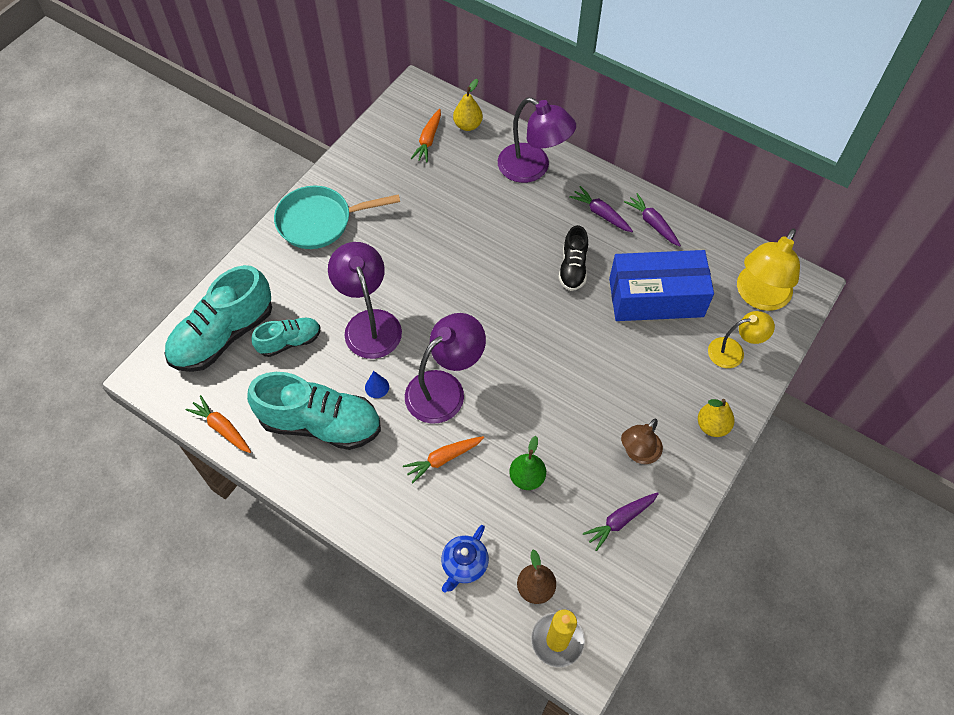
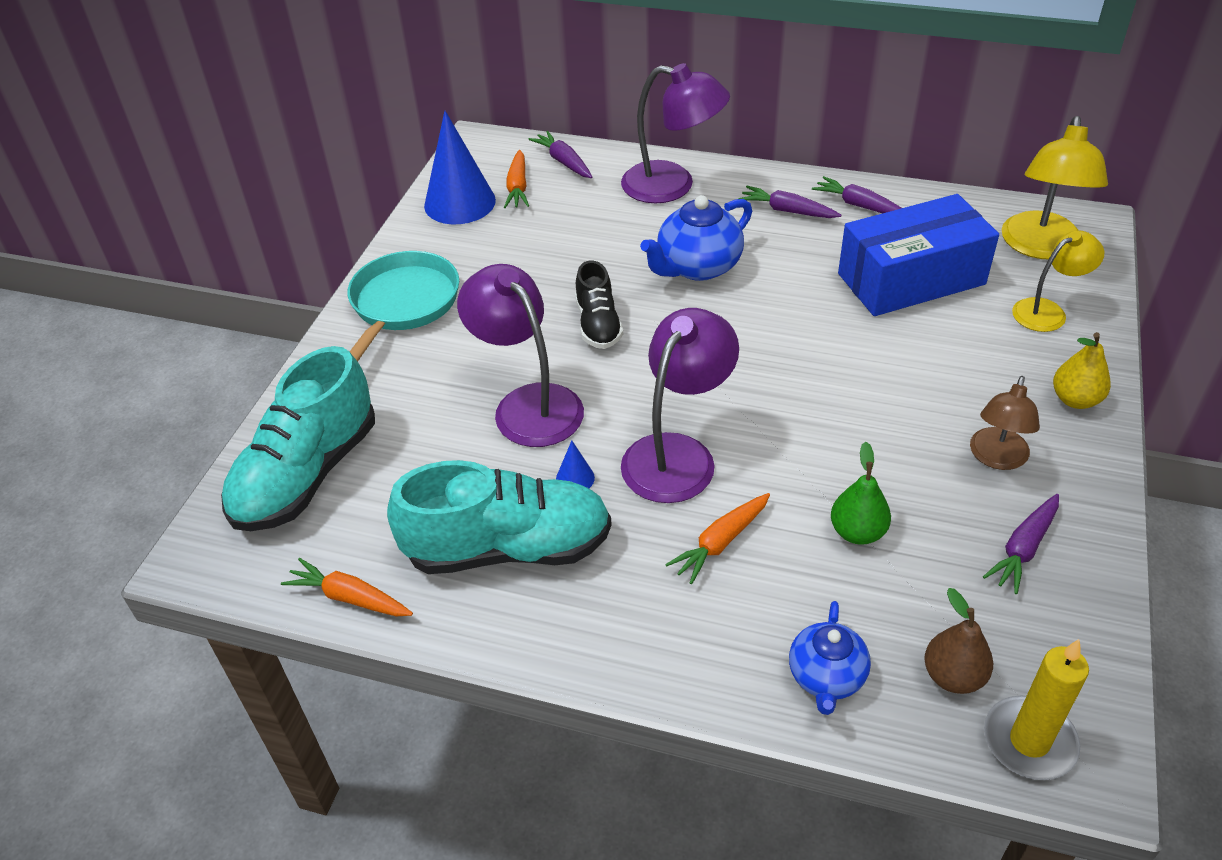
camera: 15 degrees left, 15 degrees down
(289, 341) = (415, 456): turquoise shoe -> none
(319, 221) = (402, 305): turquoise pan -> turquoise pan turned 135 degrees clockwise
(385, 143) = (460, 203): none -> blue cone
(468, 125) = (564, 162): yellow pear -> purple carrot
(519, 245) = (698, 267): none -> blue teapot
(573, 268) = (783, 274): black shoe -> black shoe (598, 325)

